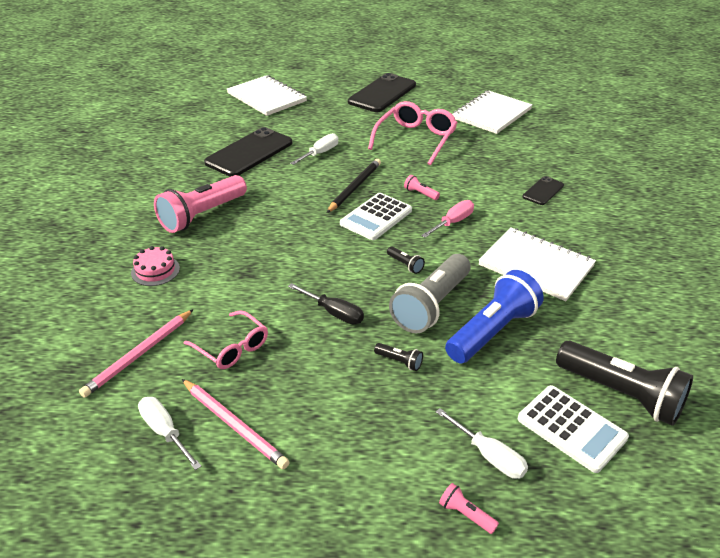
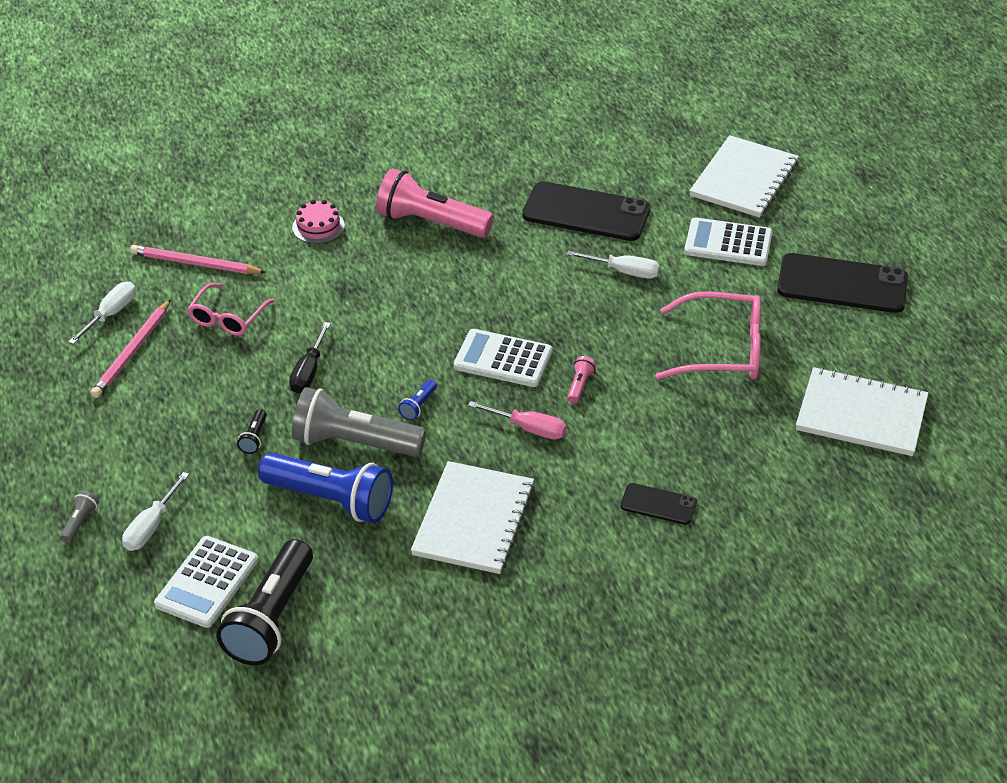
camera: 70 degrees right, 5 degrees up
(321, 115) = (728, 243): none -> white calculator
(354, 187) = (560, 324): black pencil -> none
(405, 265) = (418, 406): black flashlight -> blue flashlight
(465, 514) = (80, 522): pink flashlight -> grey flashlight

